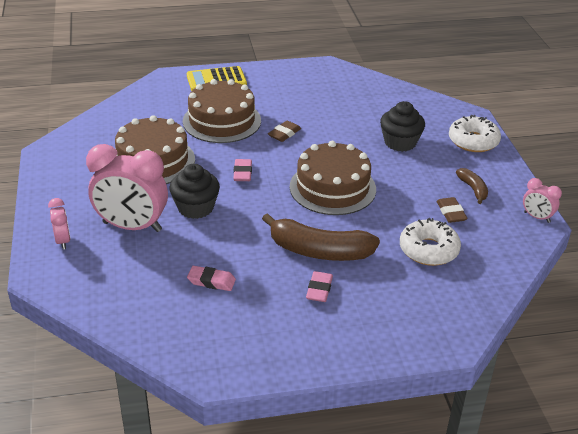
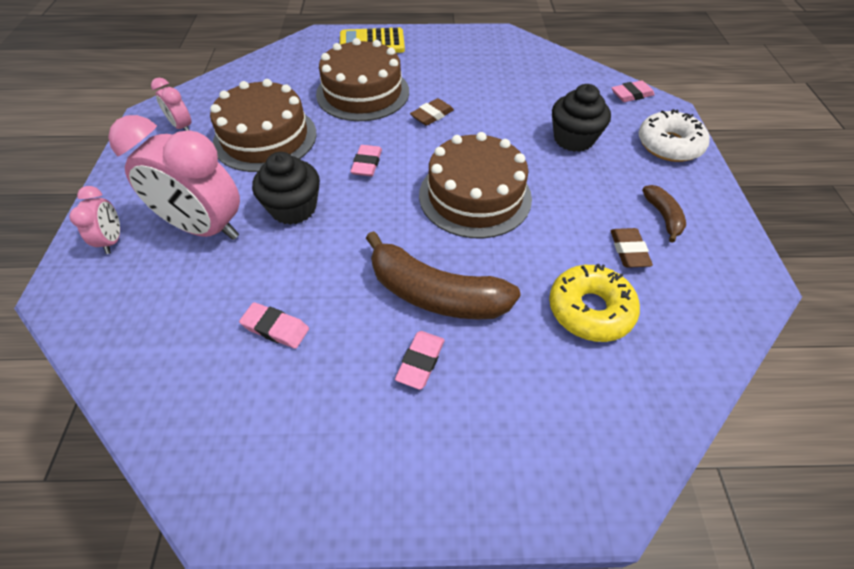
camera: 10 degrees right, 15 degrees up
(428, 250) = (590, 310): white donut -> yellow donut
(440, 106) = (631, 95): none -> pink eraser
(537, 217) = (752, 271): pink clock -> pink clock (182, 127)

